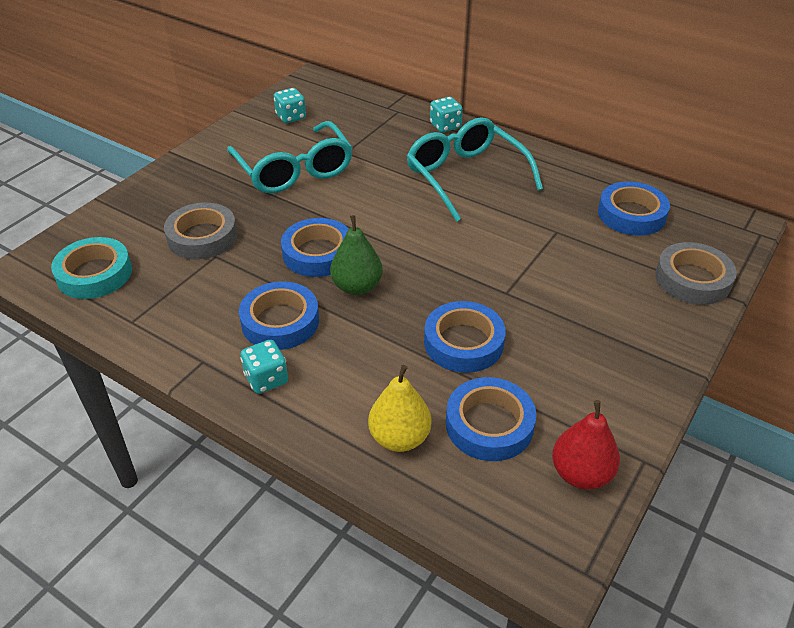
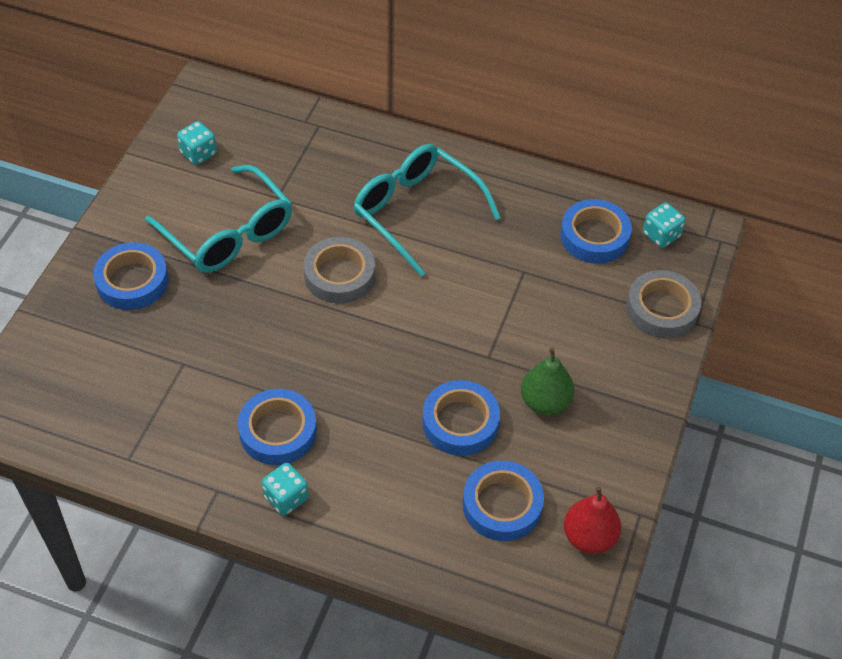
camera: 15 degrees left, 10 degrees up
(94, 274) = (65, 409): turquoise tape -> none
(202, 237) = (160, 341): grey tape -> grey tape (339, 275)
(318, 253) = (289, 342): blue tape -> blue tape (132, 281)
(357, 287) = (341, 376): green pear -> green pear (545, 402)
(399, 438) = (426, 534): yellow pear -> none
(445, 126) = (377, 141): turquoise dice -> turquoise dice (661, 235)

